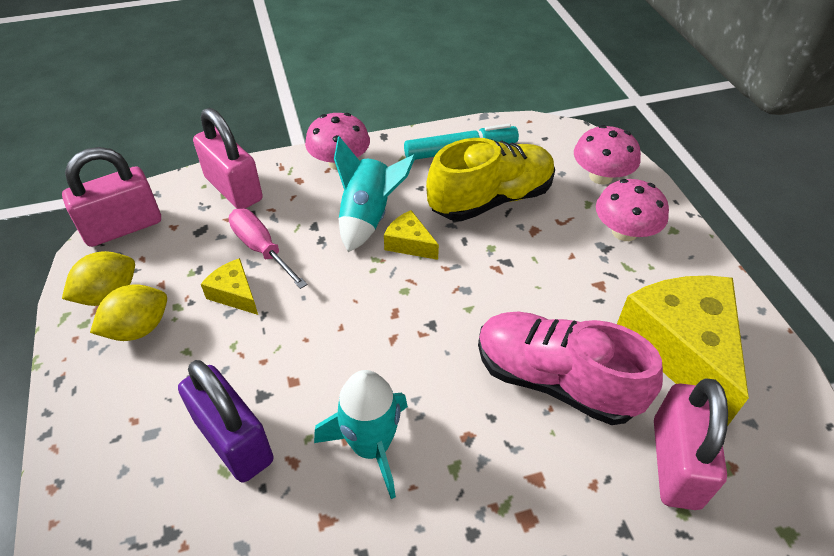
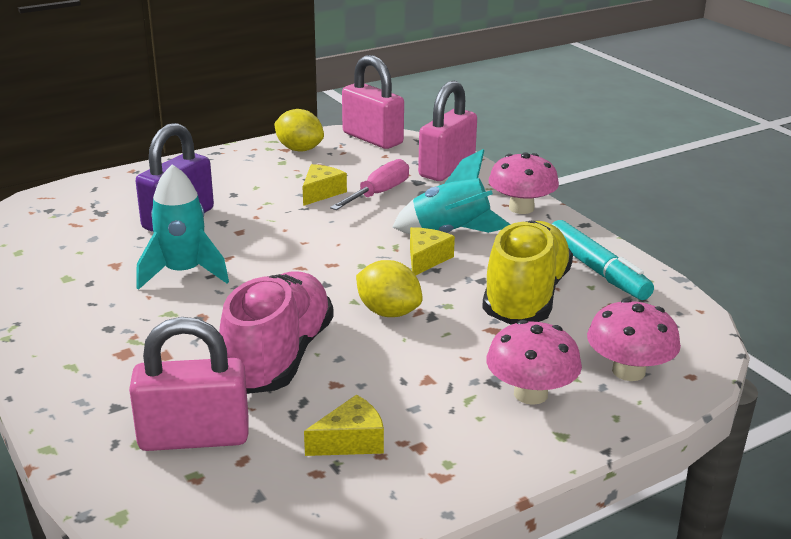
camera: 75 degrees right, 20 degrees down
(138, 328) = (271, 166): yellow lemon -> yellow lemon (388, 312)
(491, 199) = (525, 297): yellow shoe -> yellow shoe turned 120 degrees counterclockwise
(681, 349) = (351, 441): yellow cheese -> yellow cheese, size x0.45

